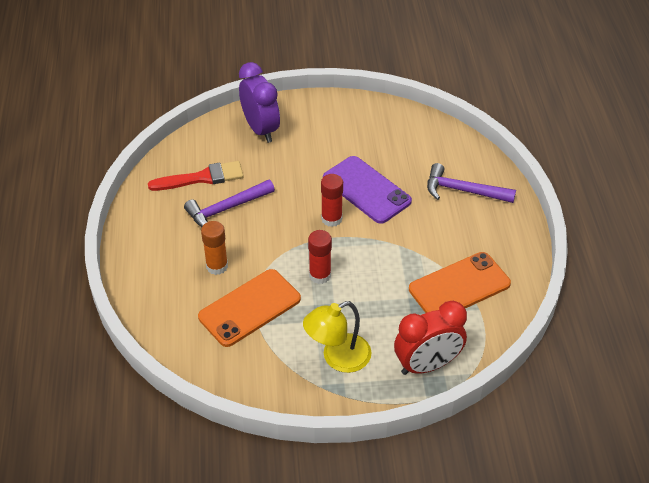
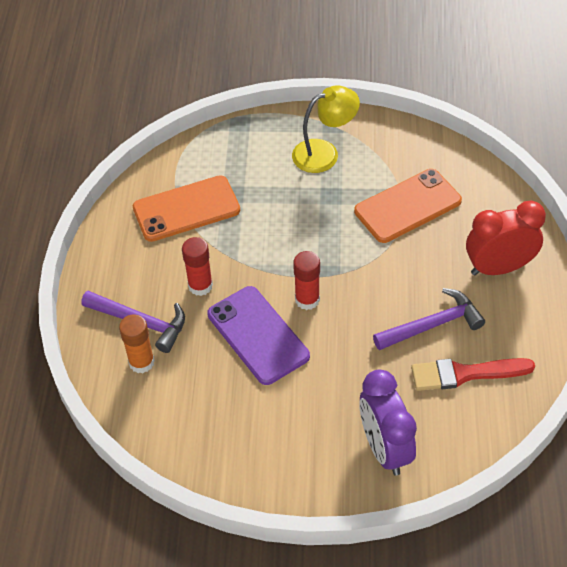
camera: 170 degrees left, 5 degrees up
(217, 266) = (443, 254): orange glue stick -> orange glue stick (141, 362)
(320, 275) = (330, 234): red glue stick -> red glue stick (200, 286)
(427, 365) = (241, 140): red clock -> red clock (498, 267)

